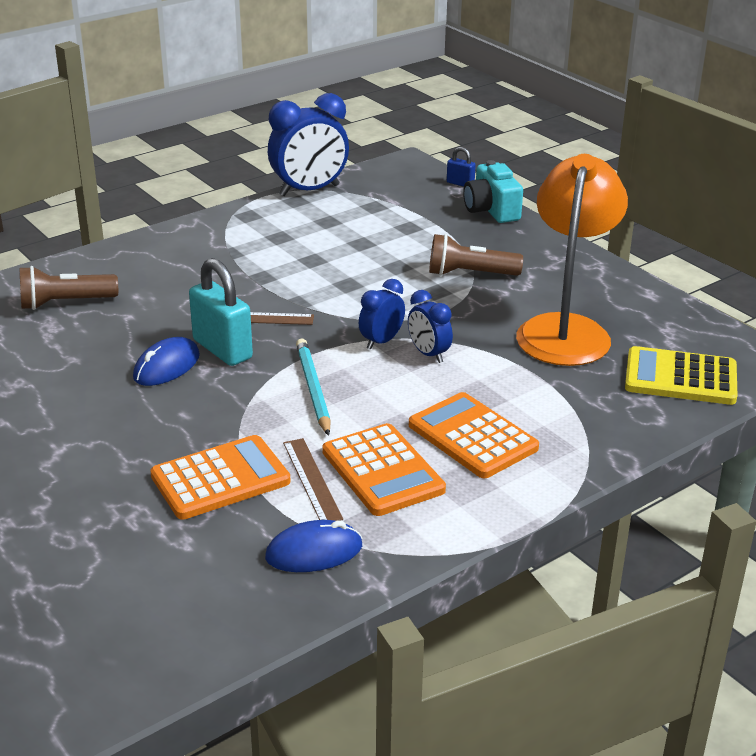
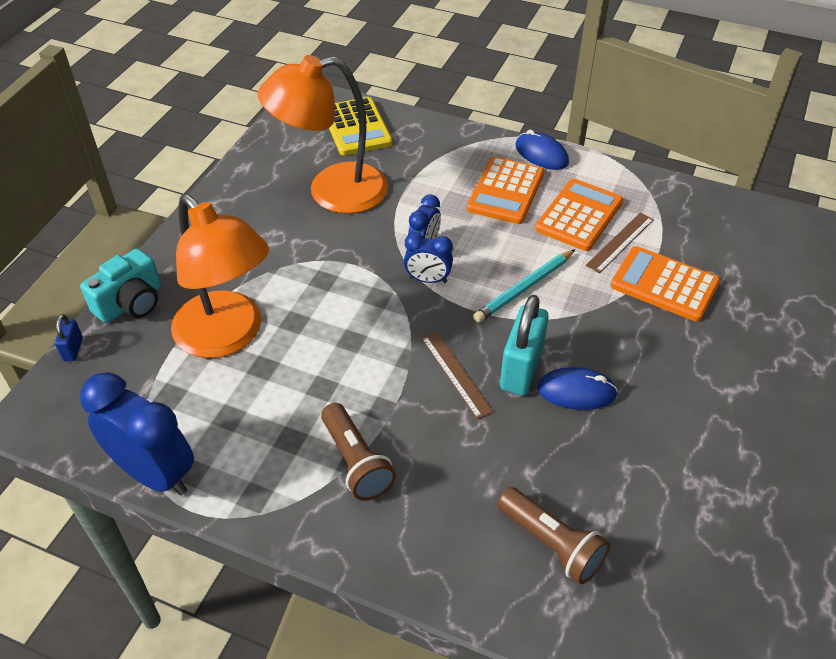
camera: 120 degrees left, 15 degrees up
(314, 552) = (677, 212): blue mouse -> blue mouse (541, 154)
(411, 237) = (228, 336): none -> orange lamp
(470, 274) = (276, 271): brown flashlight -> brown flashlight (356, 462)

